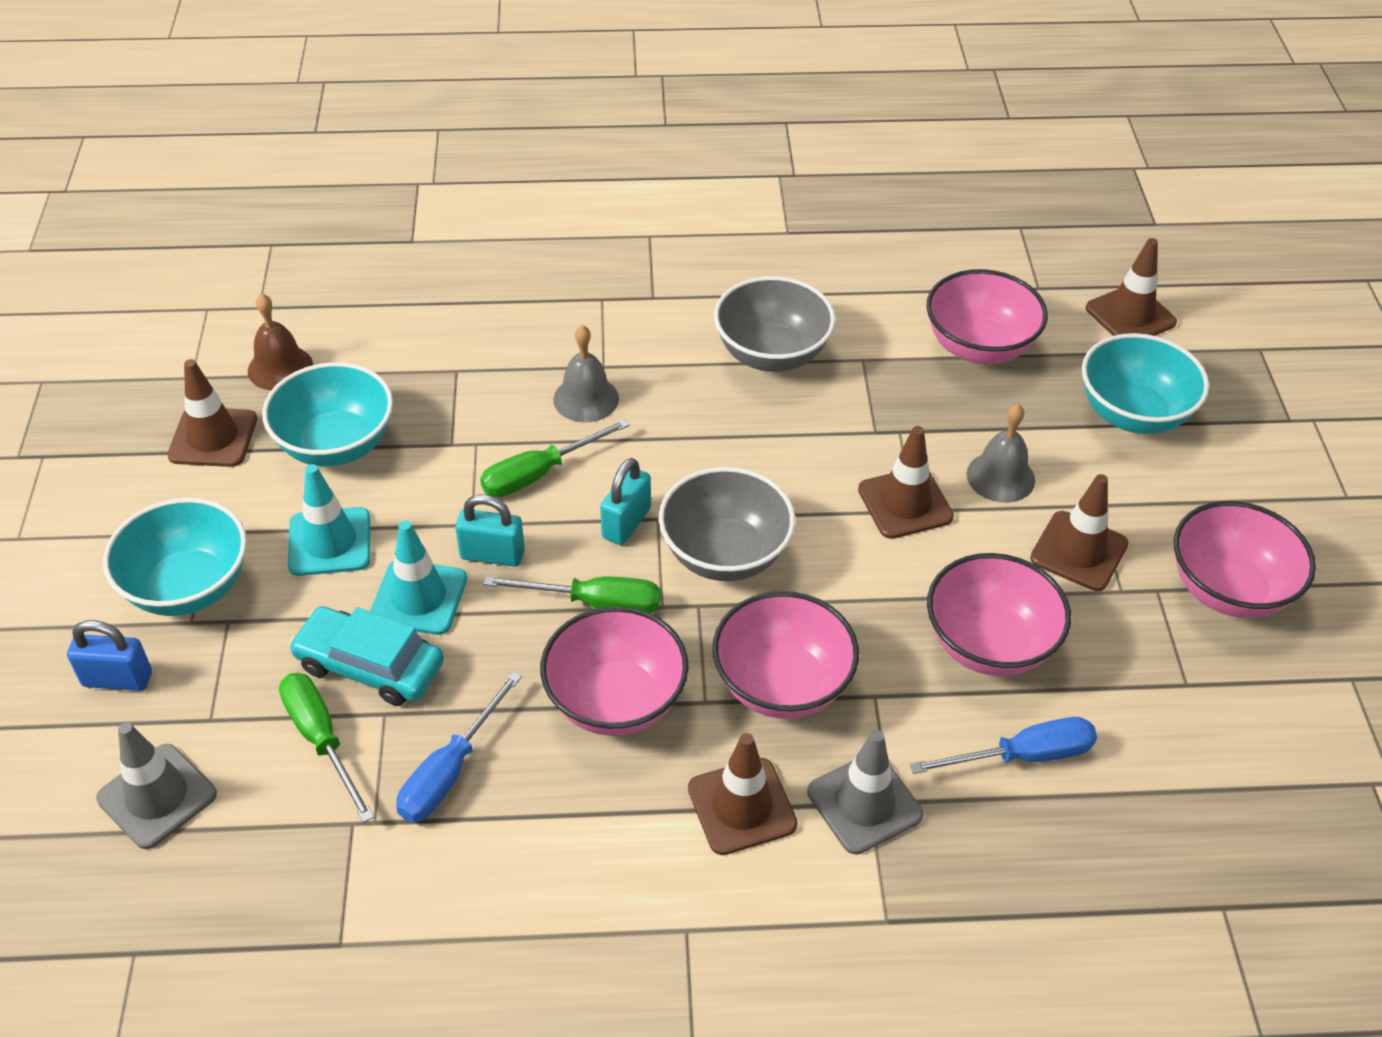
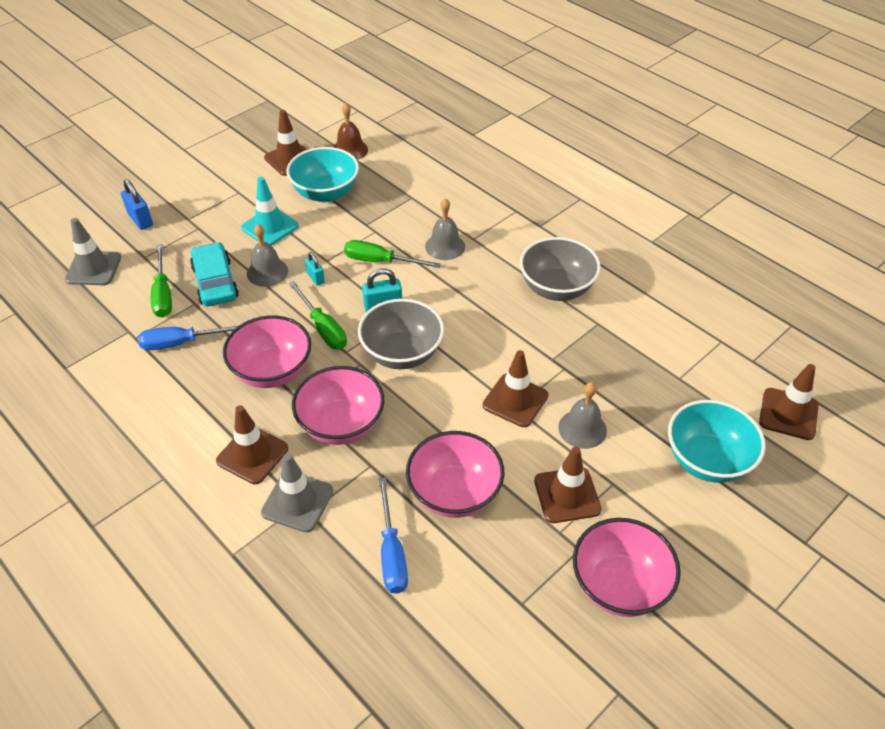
camera: 50 degrees right, 0 degrees up
(189, 587) = (205, 206): turquoise bowl -> none
(321, 740) = (163, 294): green screwdriver -> green screwdriver turned 150 degrees clockwise
(419, 597) = (267, 272): turquoise traffic cone -> grey bell
(492, 555) = (316, 278): turquoise padlock -> turquoise padlock, size x0.64
(979, 347) = (670, 363): pink bowl -> none
(1023, 756) = (391, 552): blue screwdriver -> blue screwdriver turned 45 degrees clockwise

